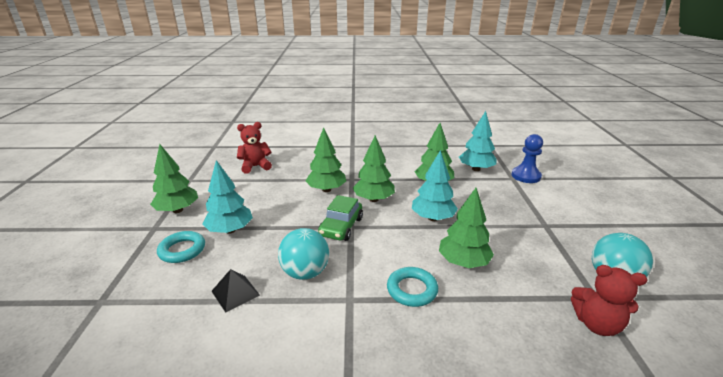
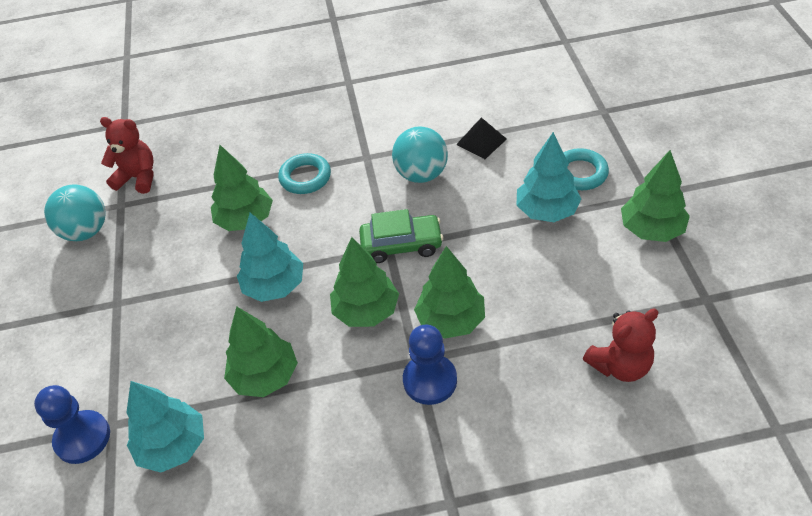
camera: 175 degrees right, 20 degrees up
(341, 227) = (401, 245): green car -> green car turned 75 degrees clockwise
(347, 172) = (430, 380): none -> blue pawn

